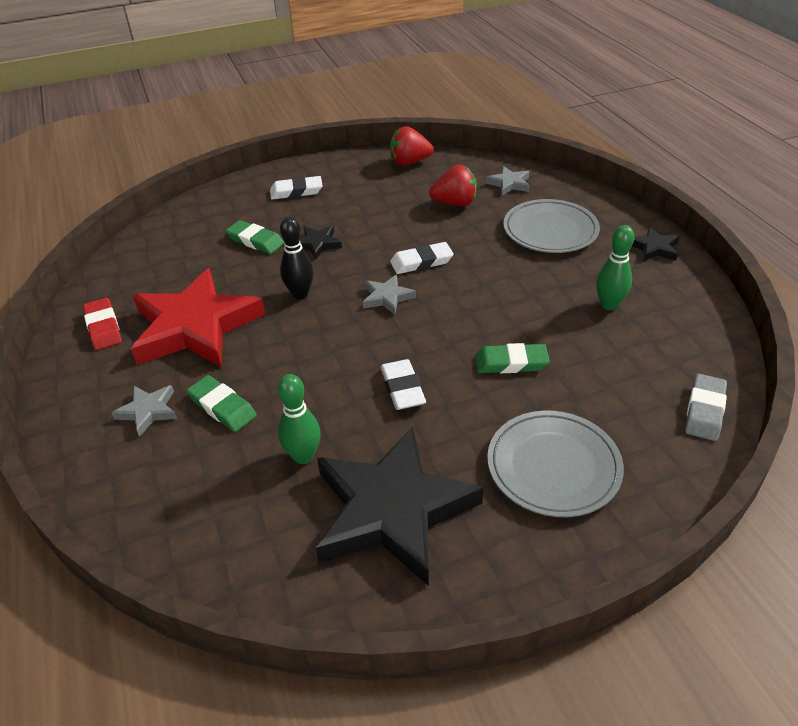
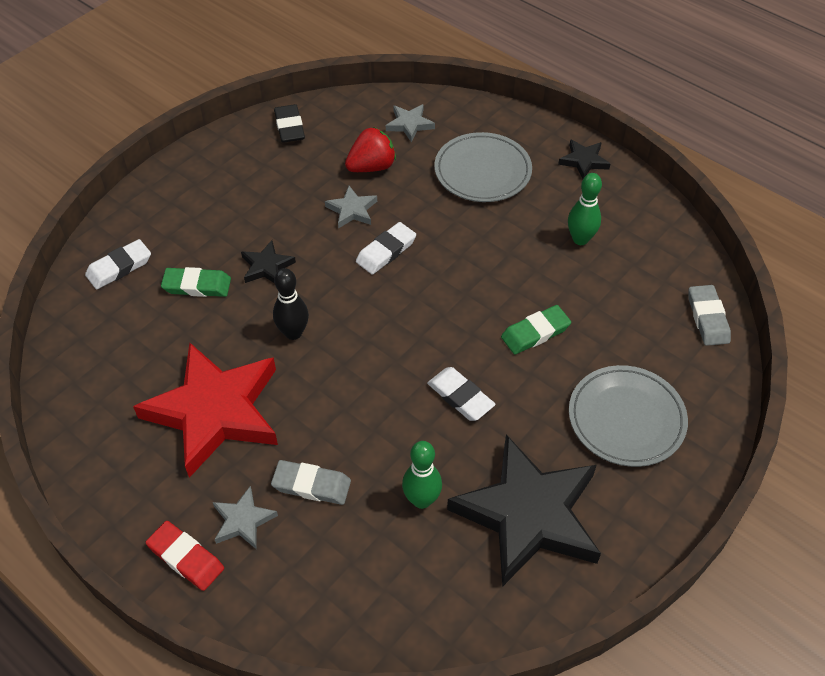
camera: 30 degrees left, 10 degrees up
(103, 327) = (116, 451): red eraser -> red eraser (186, 558)
(222, 407) = (311, 485): green eraser -> grey eraser
(296, 191) = (193, 206): white eraser -> white eraser (119, 267)
(387, 297) = (381, 305): grey star -> grey star (352, 210)
(409, 162) = (289, 127): red strawberry -> black eraser

